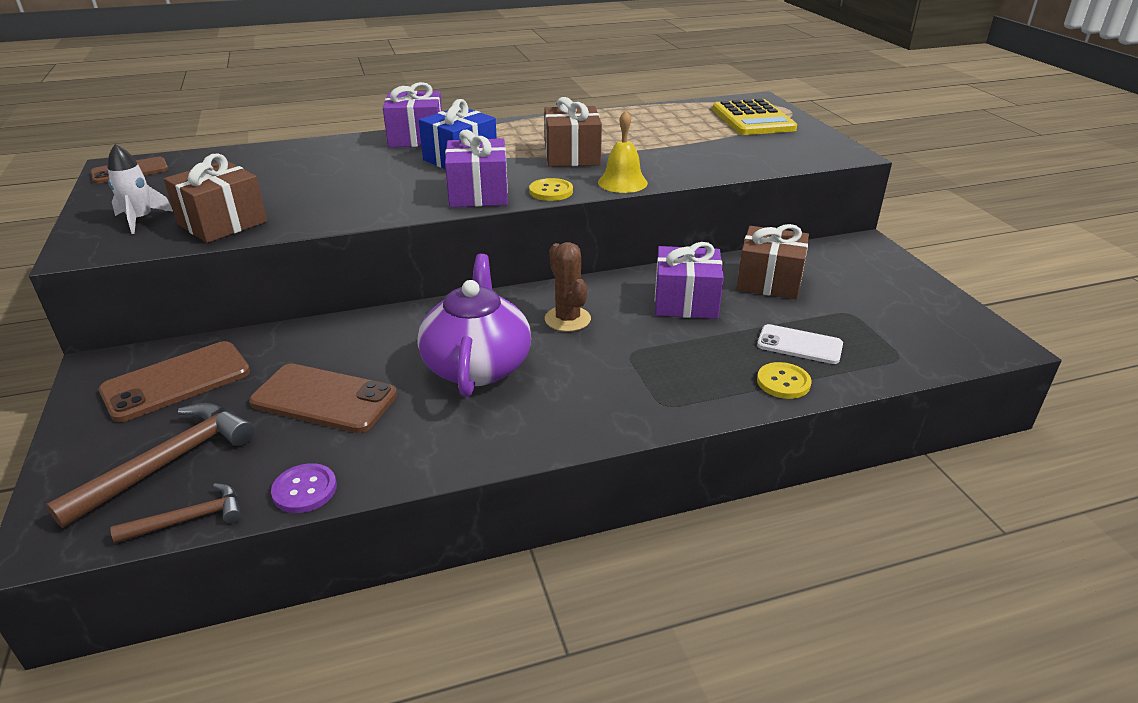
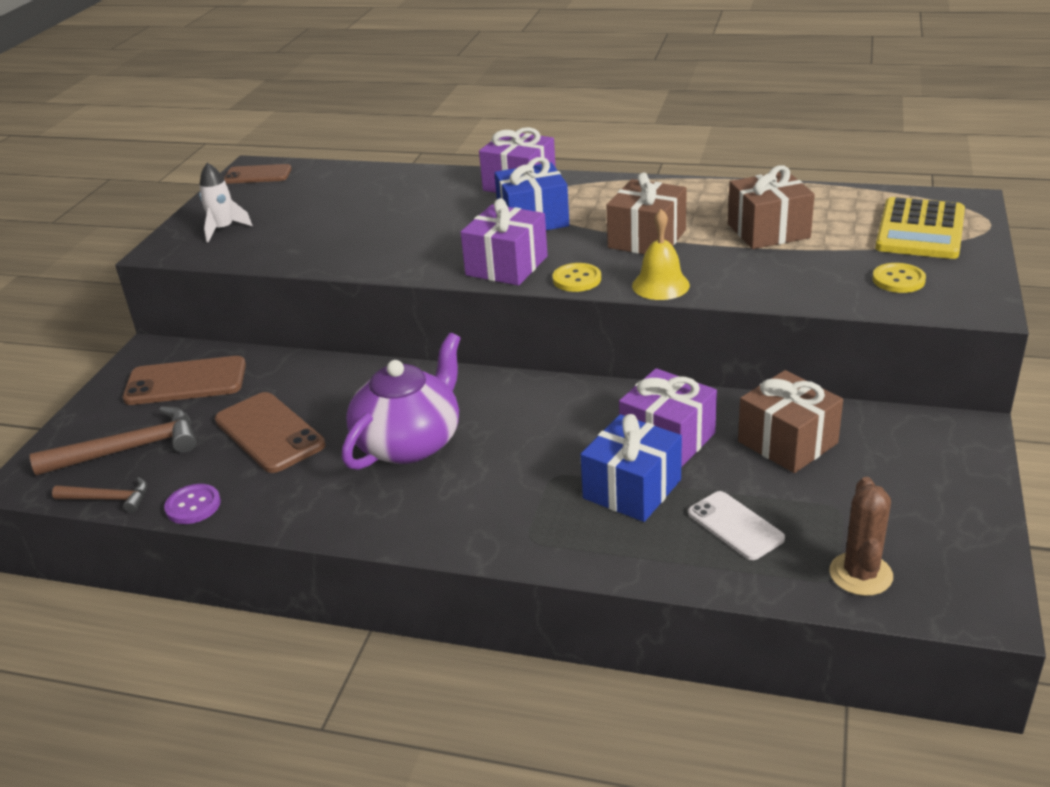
camera: 35 degrees right, 0 degrees up
(222, 223) = (275, 247): brown gift -> brown gift (768, 231)
(567, 319) = (532, 421): brown cactus -> brown cactus (860, 574)
(700, 343) = (632, 489): none -> blue gift
(783, 382) = (670, 559): yellow button -> yellow button (898, 280)

